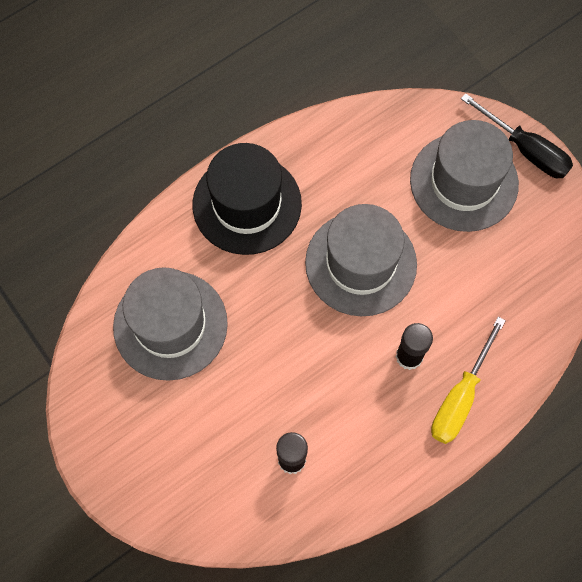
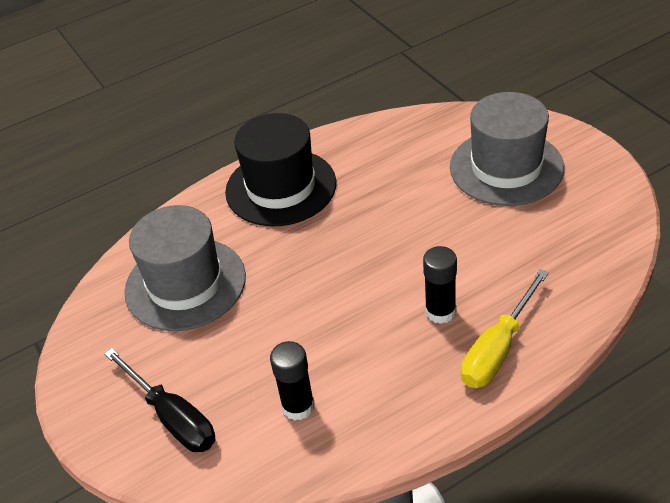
camera: 10 degrees right, 25 degrees down
(360, 263) = (393, 232): grey hat -> none
(525, 149) = (571, 142): black screwdriver -> black screwdriver (172, 417)

